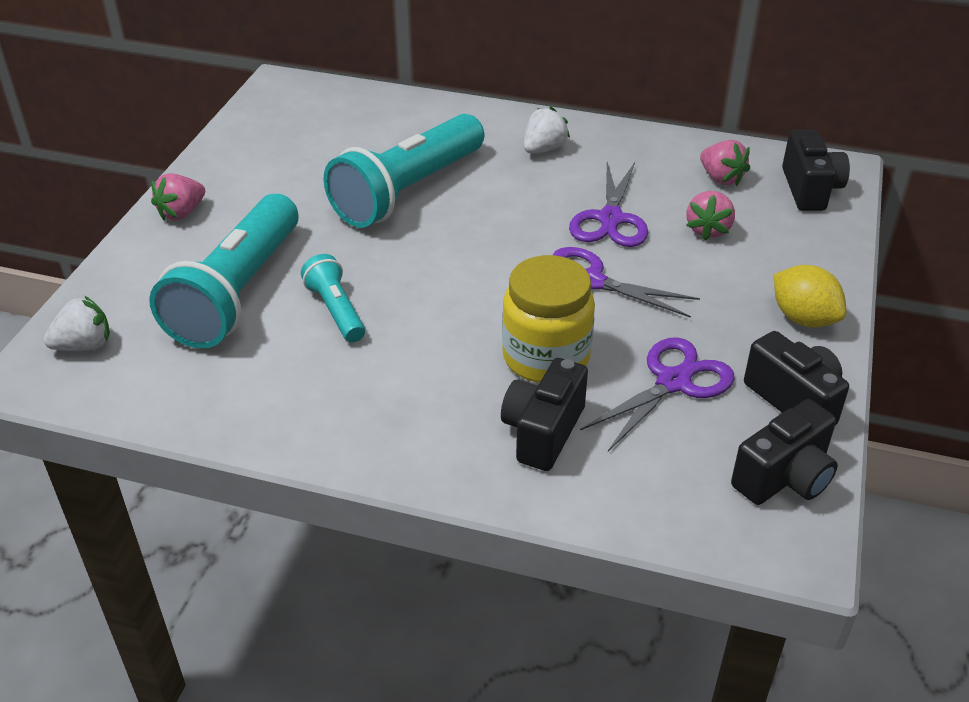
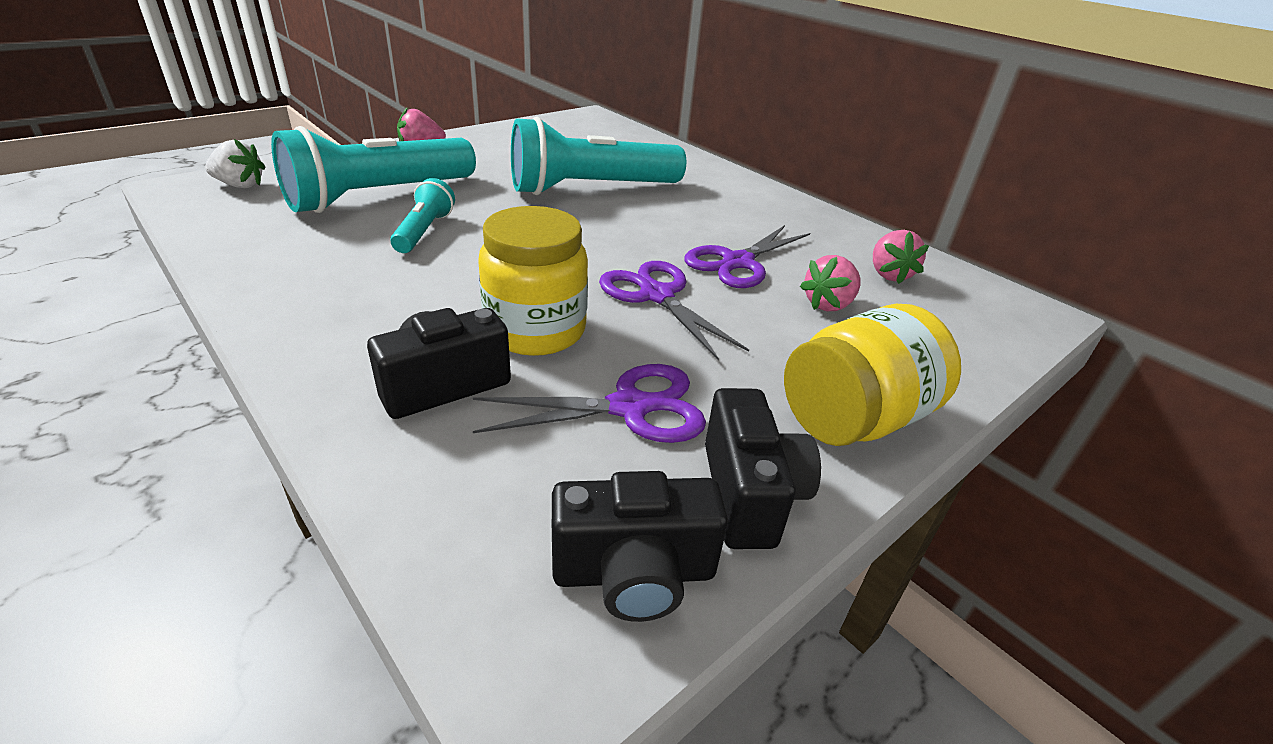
camera: 30 degrees right, 5 degrees down
(543, 149) = (738, 202): white strawberry -> none
(803, 318) = (854, 419): yellow lemon -> yellow jar
(810, 189) = (984, 316): black camera -> none

